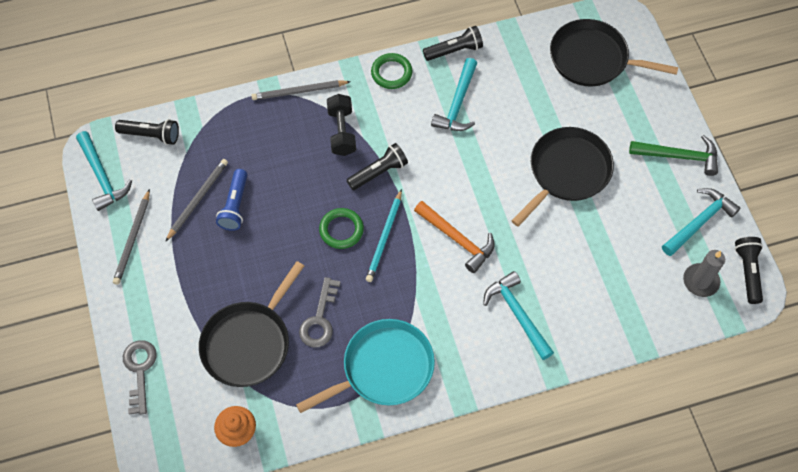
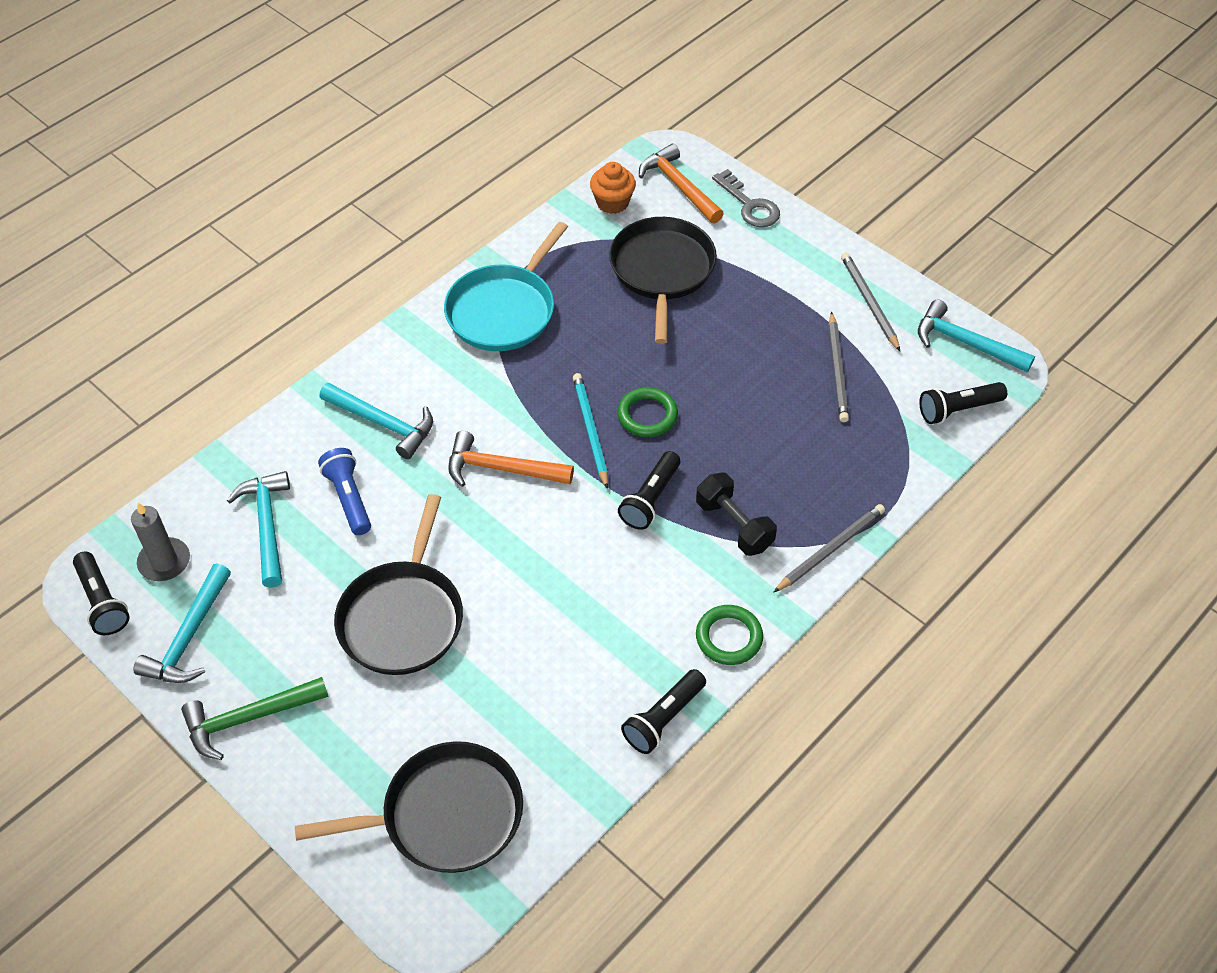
camera: 150 degrees right, 10 degrees down
(176, 420) = (679, 186): none -> orange hammer
(235, 206) = (790, 383): blue flashlight -> blue flashlight (349, 498)
(320, 319) = (604, 322): grey key -> none
(458, 103) = (607, 640): turquoise hammer -> turquoise hammer (267, 526)

